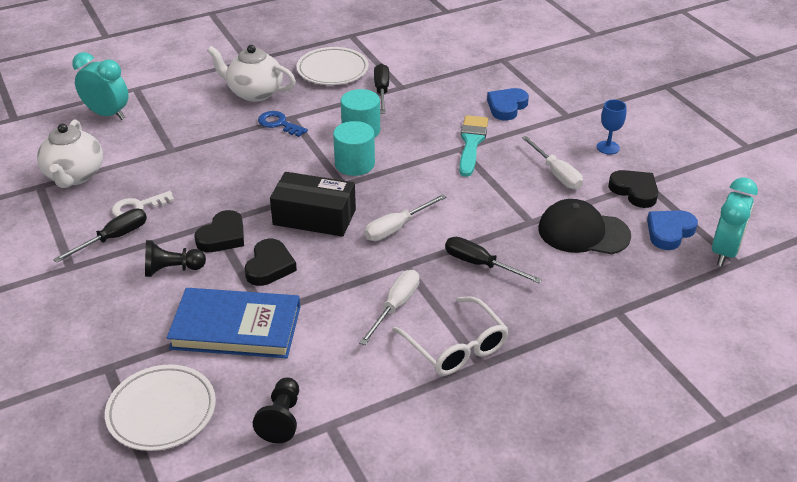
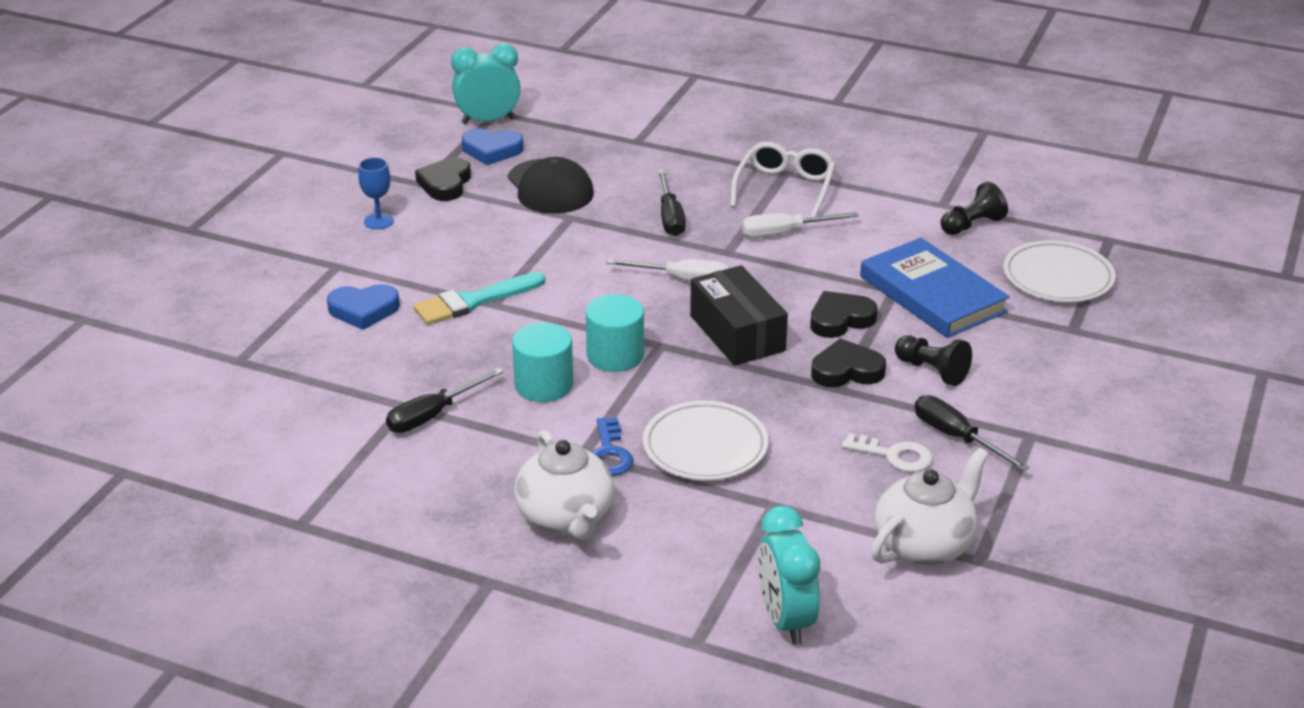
camera: 130 degrees left, 5 degrees down
(114, 238) = (956, 437): black screwdriver -> black screwdriver turned 45 degrees clockwise
(332, 70) = (426, 484): white plate -> white plate (705, 447)
(556, 174) = (469, 232): white screwdriver -> none

